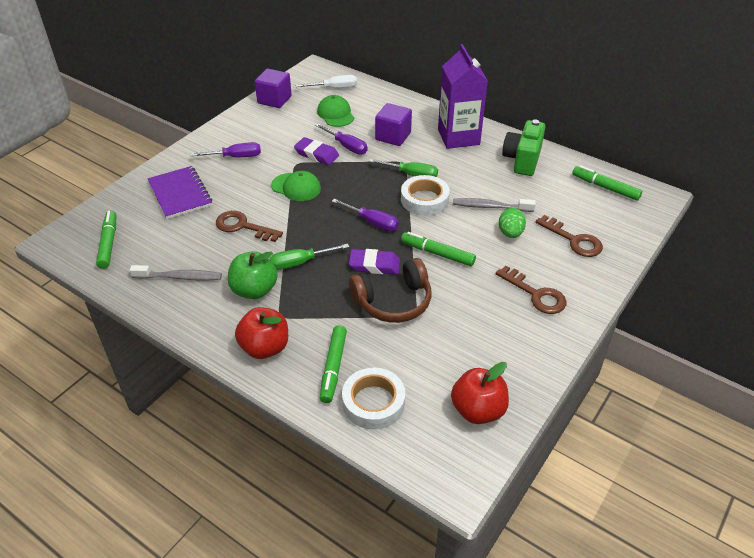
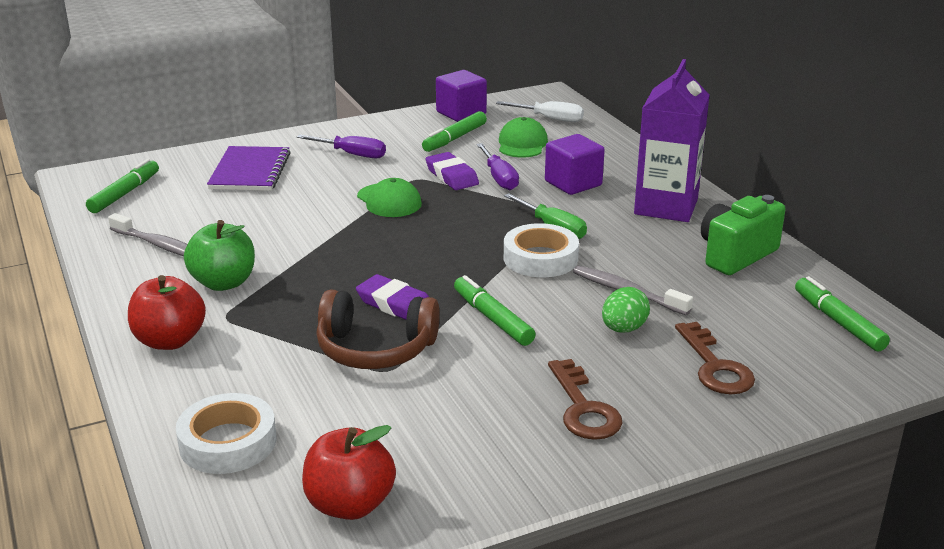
camera: 30 degrees right, 15 degrees down
(243, 226) = (283, 220): brown key -> none
(300, 262) = (308, 273): green screwdriver -> none
(333, 367) = (223, 388): green marker -> green marker (454, 138)
(372, 222) = (443, 261): purple screwdriver -> none

